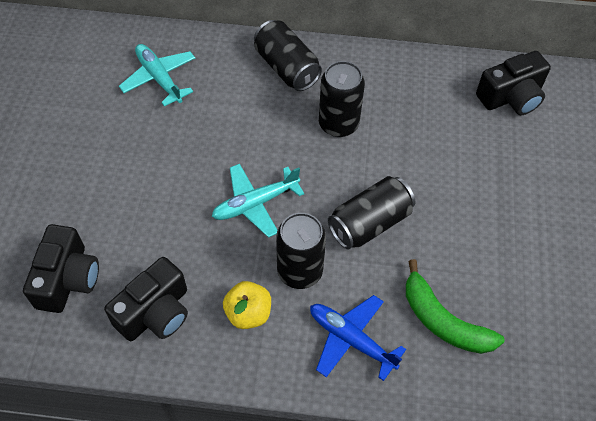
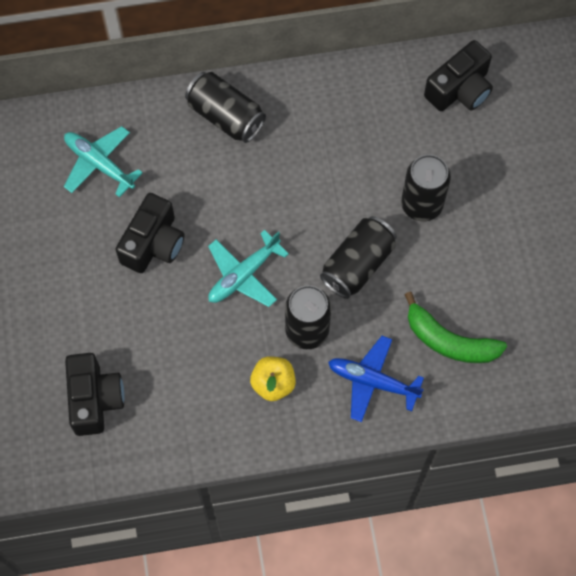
camera: 15 degrees left, 10 degrees up
(155, 312) = (188, 407): black camera -> black camera (153, 243)
(338, 124) = (297, 167): black can -> black can (421, 204)

